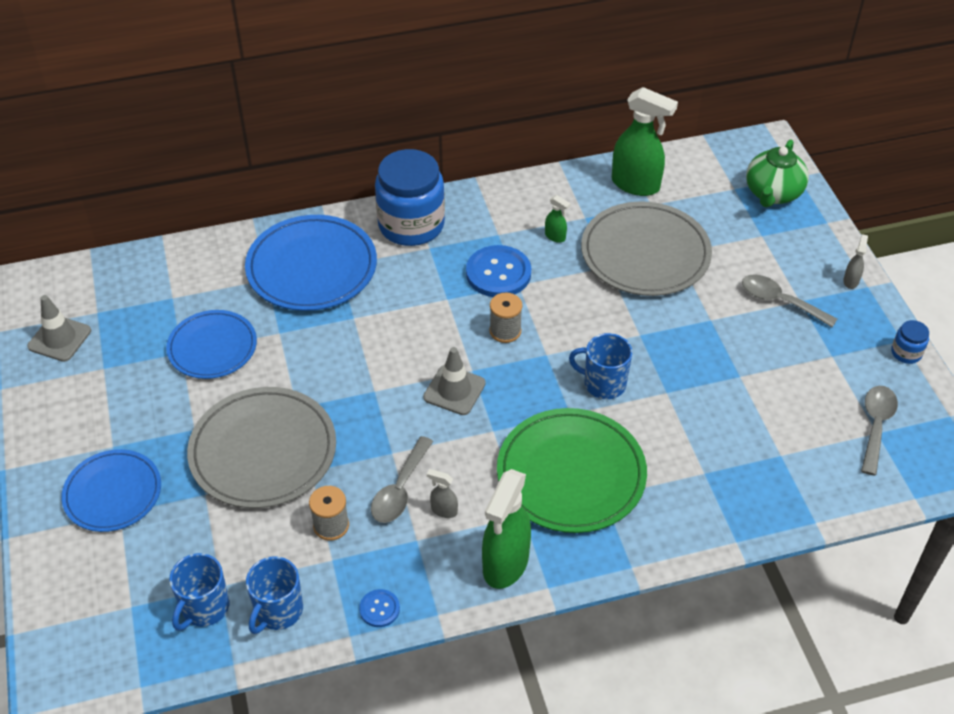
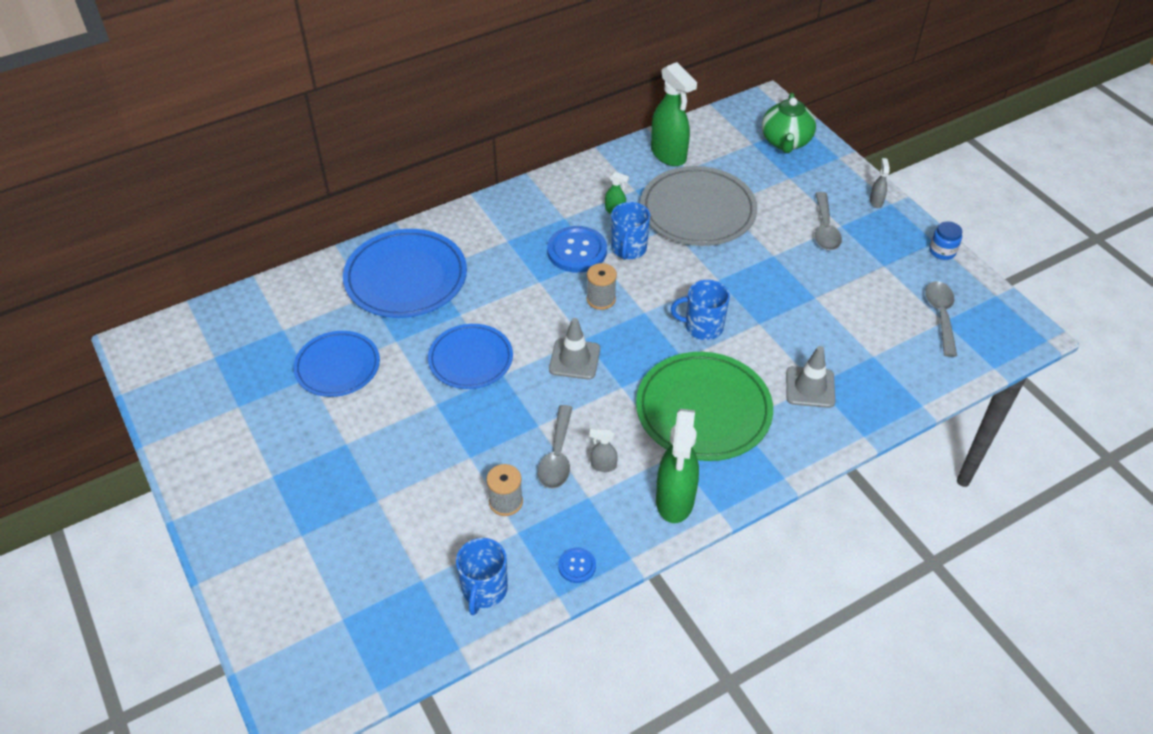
camera: 15 degrees left, 0 degrees up
(59, 338) = (185, 388): grey traffic cone -> grey traffic cone (810, 387)
(113, 493) = (288, 519): blue plate -> blue plate (470, 359)
(204, 608) = (413, 603): blue mug -> blue mug (628, 249)
(263, 451) = (419, 449): grey plate -> none
(411, 225) = (484, 224): blue jar -> none
(636, 185) = (668, 155): green spray bottle -> green spray bottle turned 45 degrees clockwise
(780, 301) = (825, 229): grey spoon -> grey spoon turned 105 degrees counterclockwise

